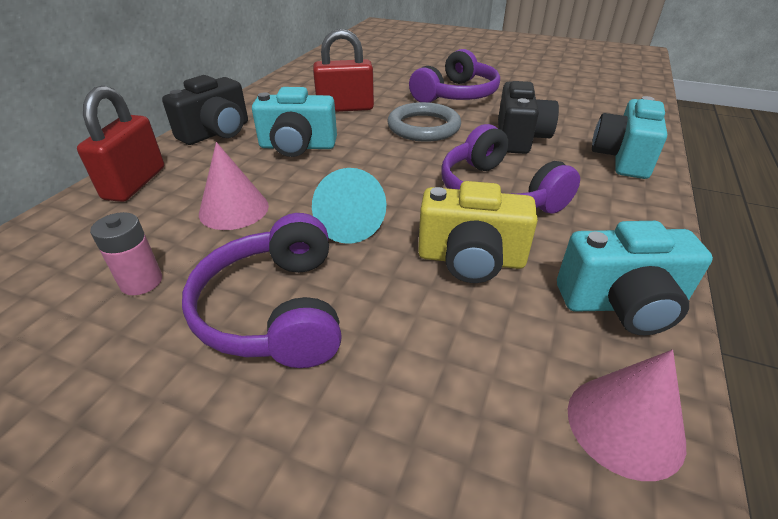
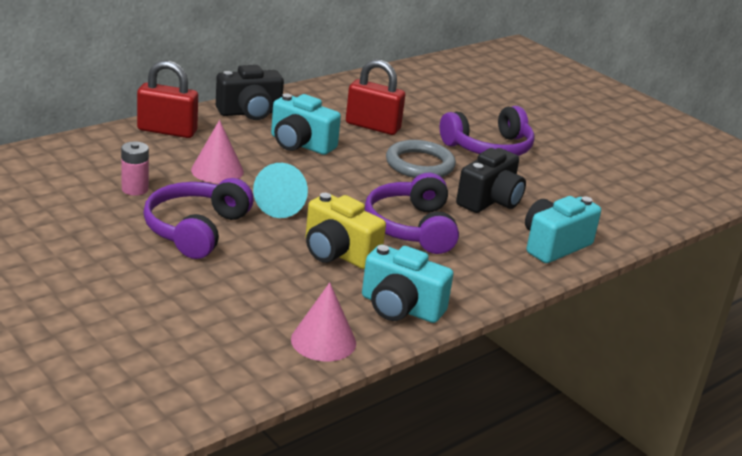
camera: 25 degrees right, 10 degrees down
(135, 183) = (167, 131): red padlock -> red padlock turned 60 degrees clockwise

